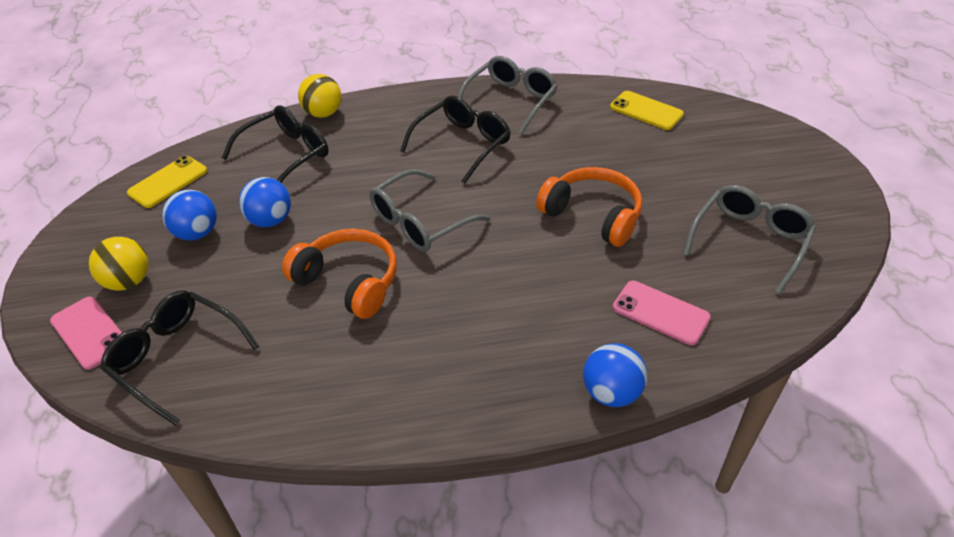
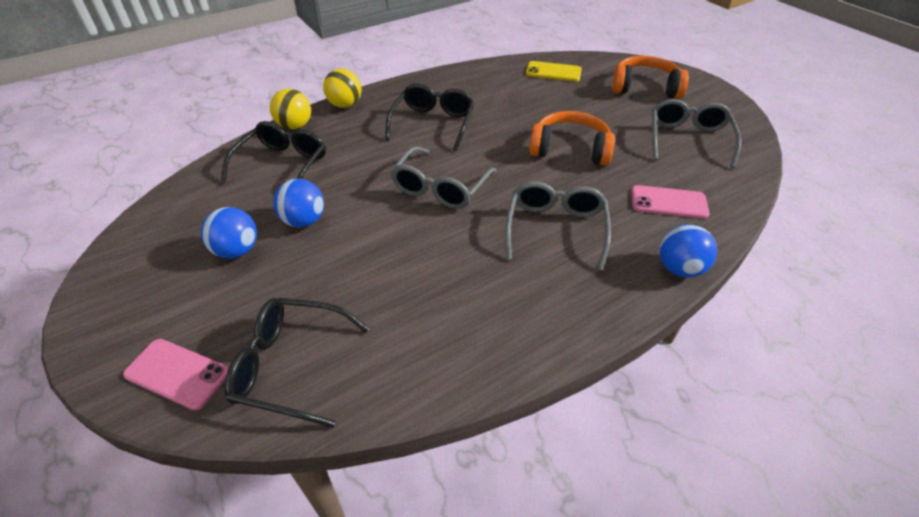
camera: 25 degrees left, 0 degrees up
(129, 281) = (191, 313): yellow ball -> yellow ball (345, 105)
(168, 182) = (176, 215): yellow phone -> none
(348, 282) = (412, 250): orange headphones -> orange headphones (645, 88)
(511, 101) = (448, 85): grey glasses -> grey glasses (555, 229)

